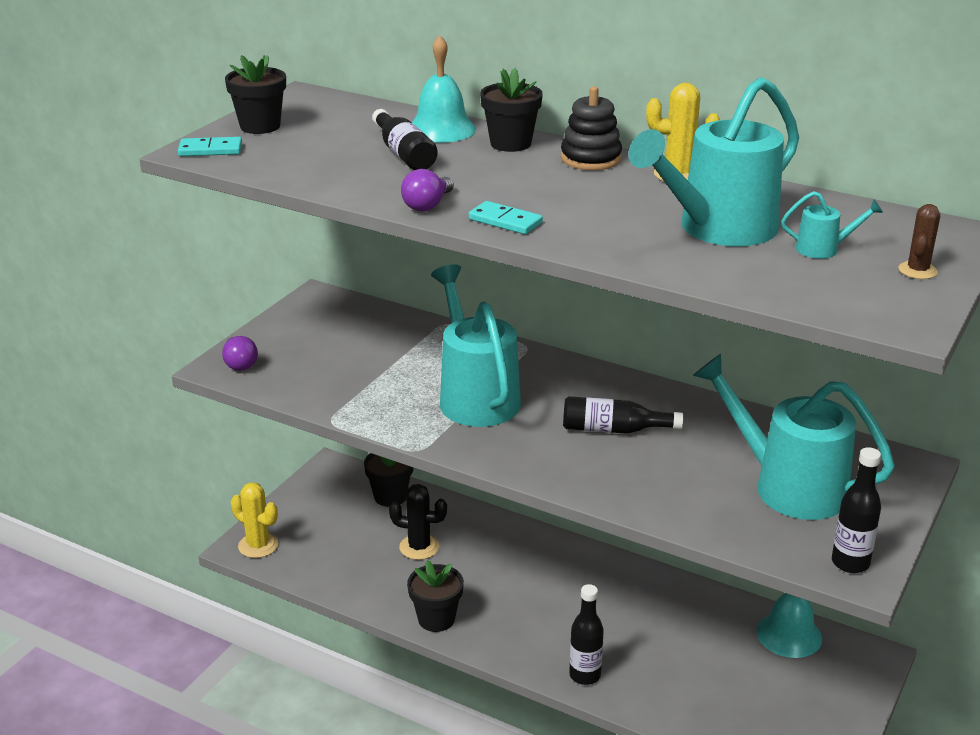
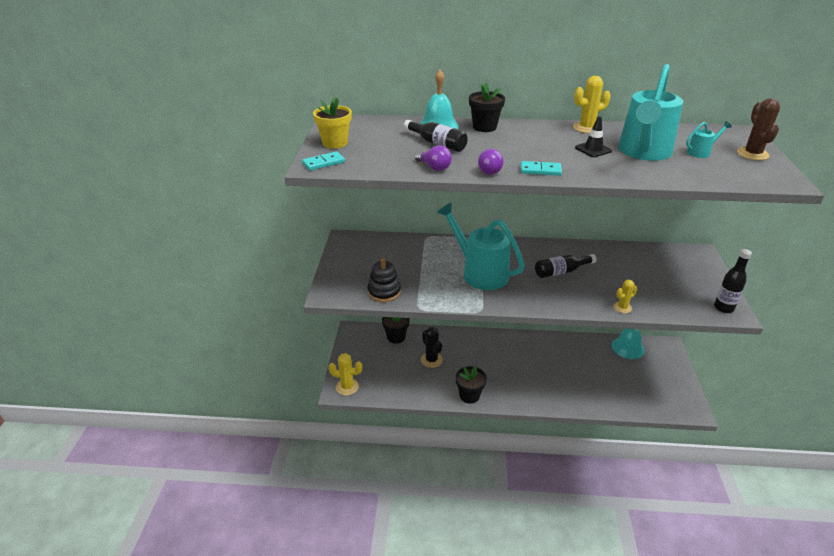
camera: 25 degrees left, 5 degrees up
(239, 364) = (337, 289): purple light bulb -> purple light bulb (434, 167)
(260, 126) = (335, 143): black flower pot -> yellow flower pot
(419, 547) = (431, 360): black cactus -> black cactus turned 75 degrees clockwise
(585, 675) = (560, 400): black bottle -> none
(591, 158) = (534, 128): black stacking toy -> black stacking toy (384, 292)
(638, 208) = (593, 149): none -> black traffic cone
(660, 510) = (622, 307): none -> yellow cactus
(787, 485) = (661, 277): turquoise watering can -> none
(917, 271) = (752, 154): brown cactus -> brown cactus, size x1.52

